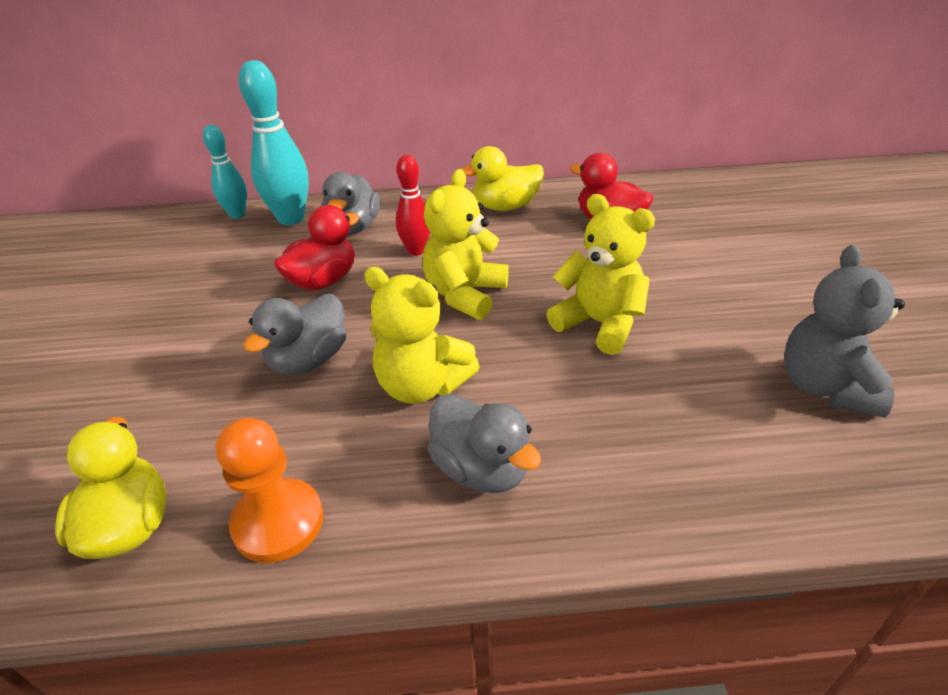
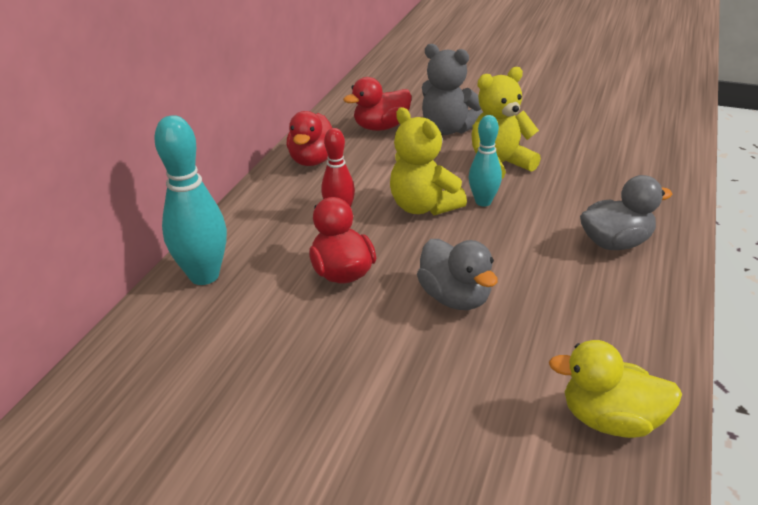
camera: 65 degrees left, 5 degrees down
(237, 214) = (151, 312): turquoise bowling pin -> turquoise bowling pin (483, 202)
(278, 522) = (633, 338): orange pawn -> none
(353, 227) = (265, 240): grey duck -> none
(422, 385) = (521, 249): yellow teddy bear -> none
(505, 206) = (313, 160): yellow duck -> red duck
(825, 387) = (599, 119): grey teddy bear -> grey teddy bear (448, 129)

